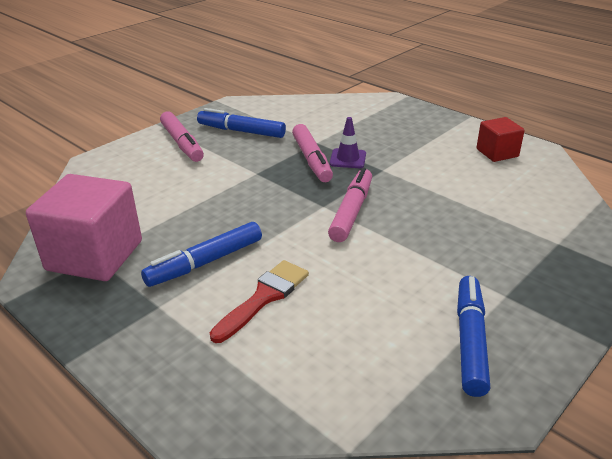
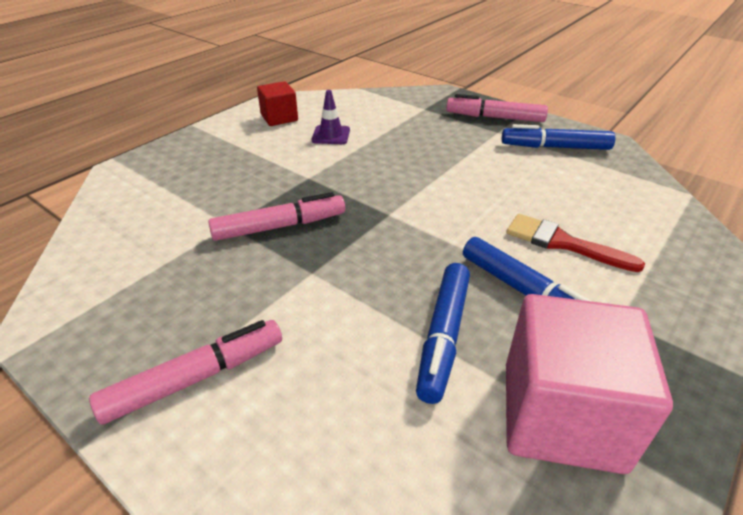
camera: 95 degrees left, 5 degrees up
(241, 131) = (169, 303): blue marker -> blue marker (443, 336)
(348, 159) = (280, 200): purple traffic cone -> purple traffic cone (331, 135)
(351, 211) = (398, 196): pink marker -> pink marker (495, 117)

